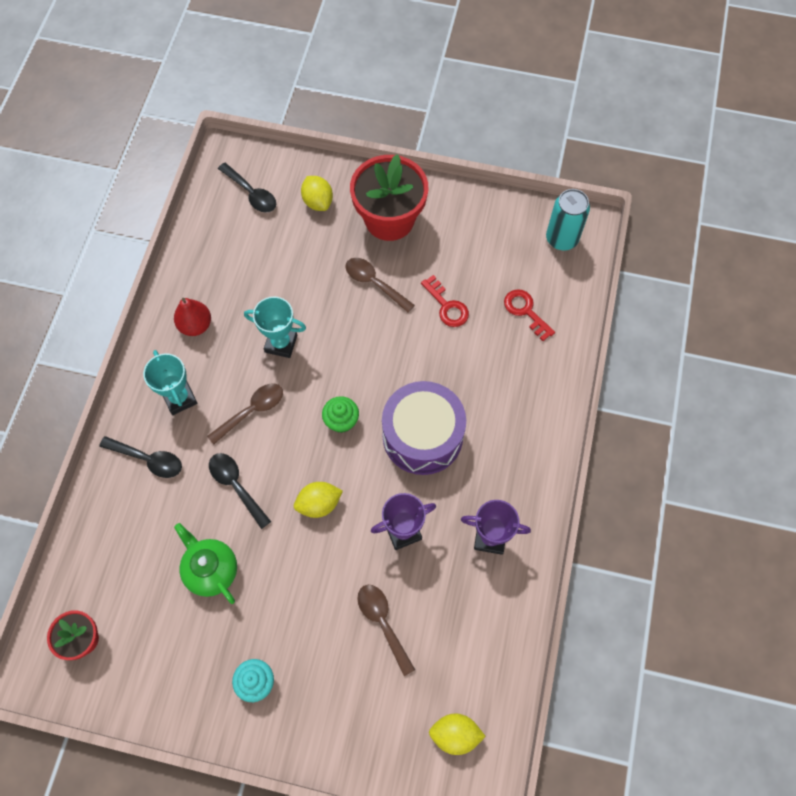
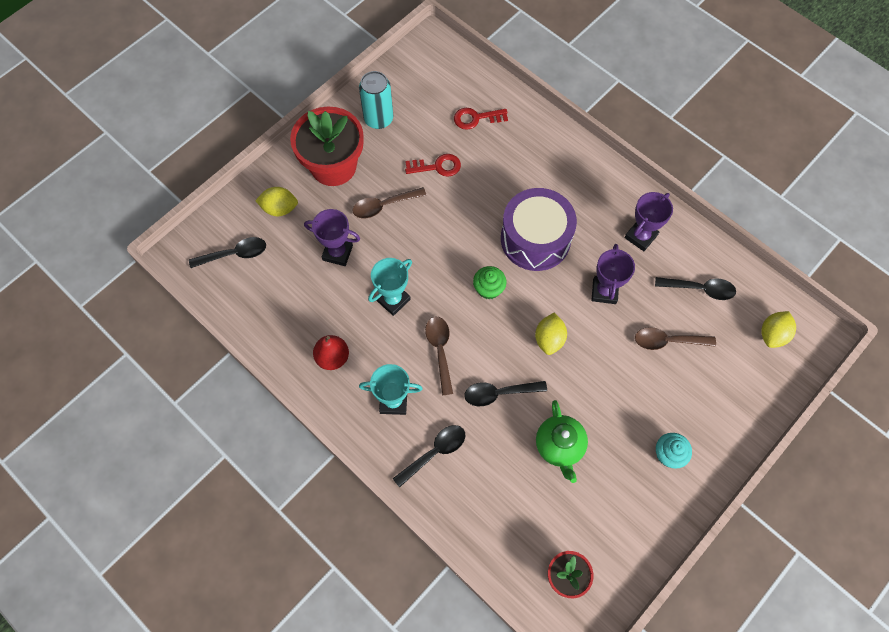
camera: 60 degrees left, 0 degrees up
(211, 569) = (559, 446): green teapot -> green teapot turned 90 degrees counterclockwise
(301, 272) = (337, 253): none -> purple trophy
(464, 629) = (700, 289): none -> black spoon
(562, 239) = (431, 63): turquoise can -> turquoise can (378, 119)

